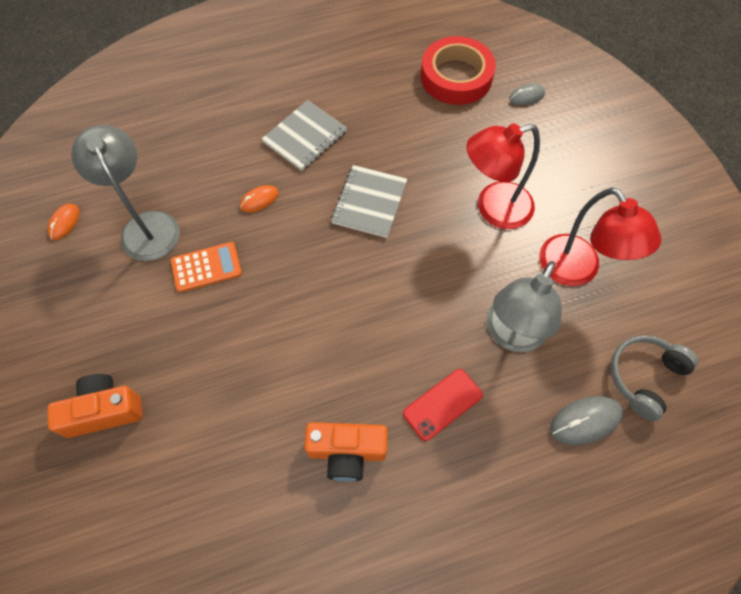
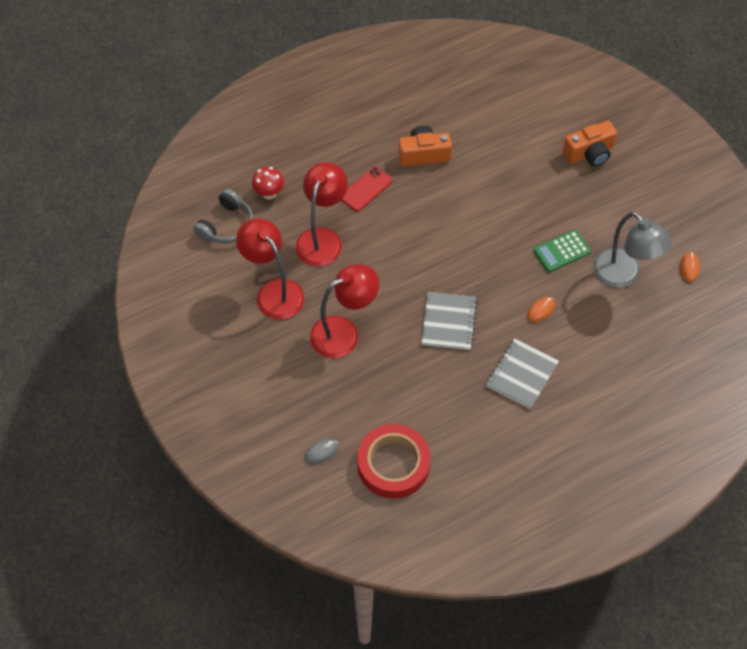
camera: 170 degrees right, 5 degrees down
(206, 267) = (561, 251): orange calculator -> green calculator
(511, 335) = (322, 238): grey lamp -> red lamp
(585, 421) = (269, 193): grey mouse -> red mushroom

